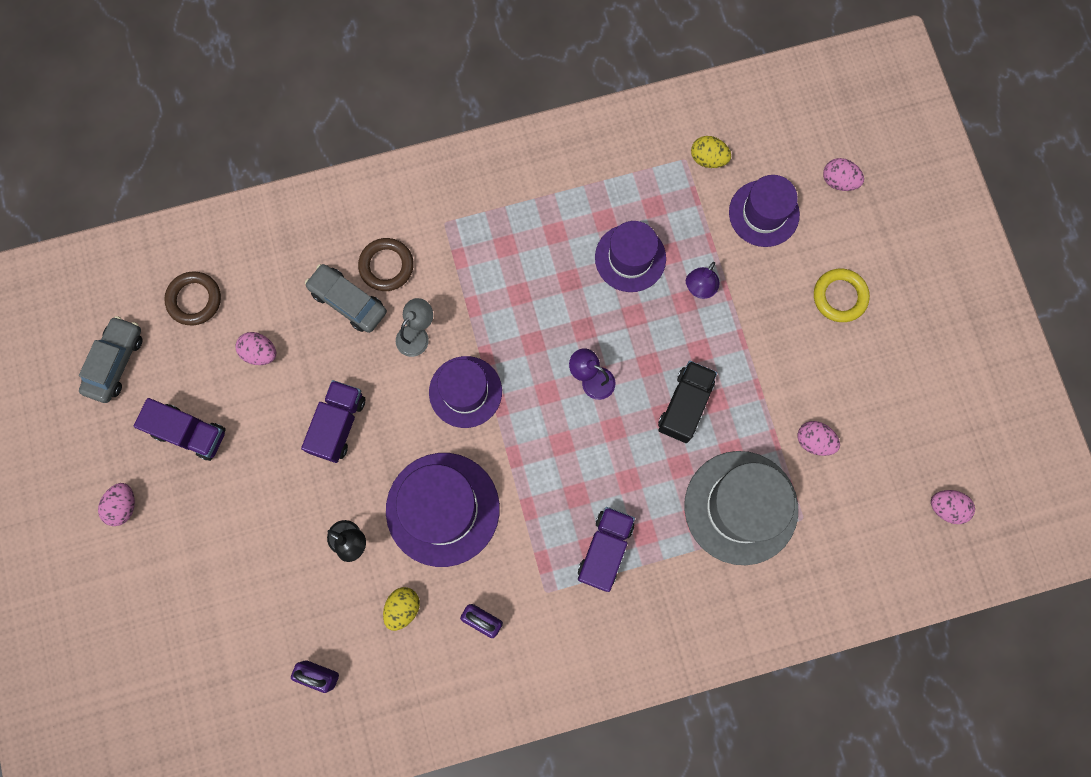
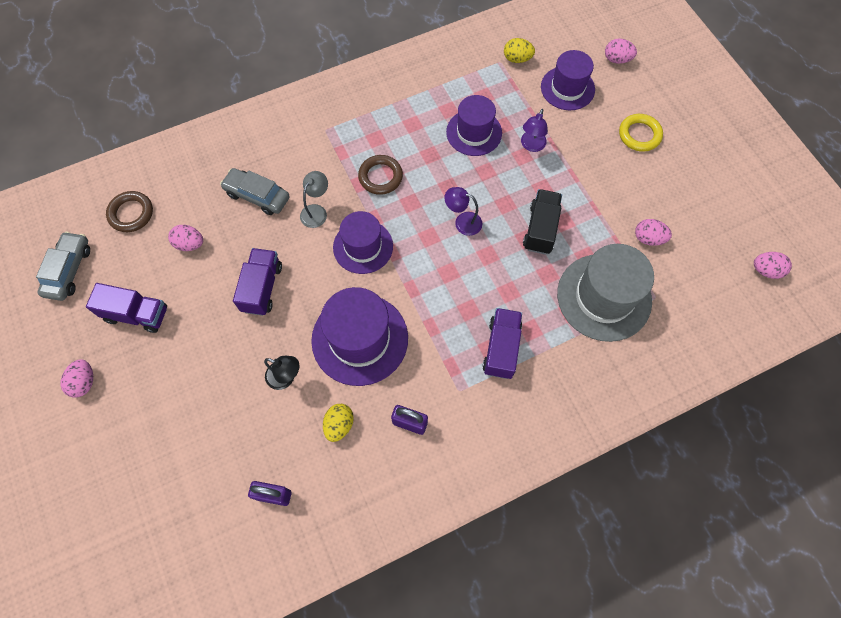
camera: 10 degrees left, 10 degrees down
(386, 266) = (284, 166): brown ring -> brown ring (380, 177)

